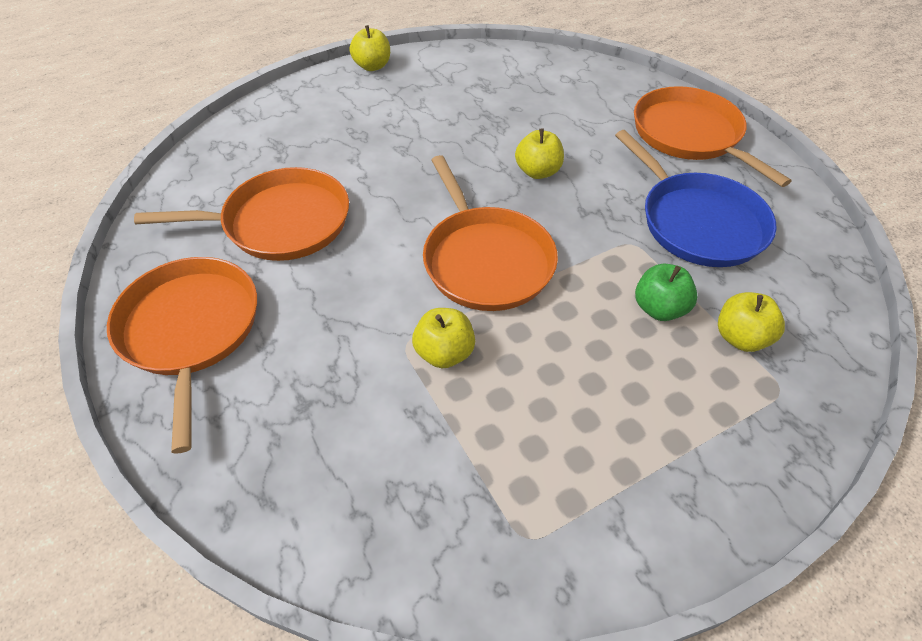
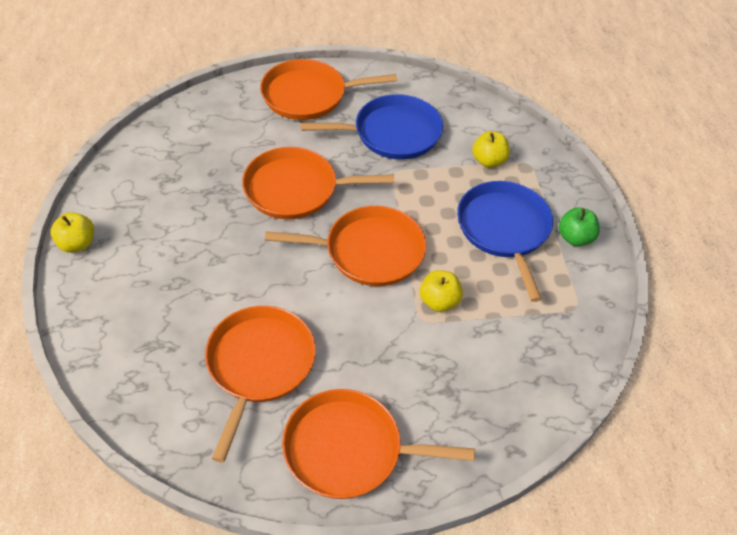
camera: 70 degrees left, 0 degrees up
(538, 171) = (296, 189): yellow apple -> orange pan
(619, 394) = (504, 230): none -> blue pan
(659, 308) = (452, 184): green apple -> green apple (575, 238)

